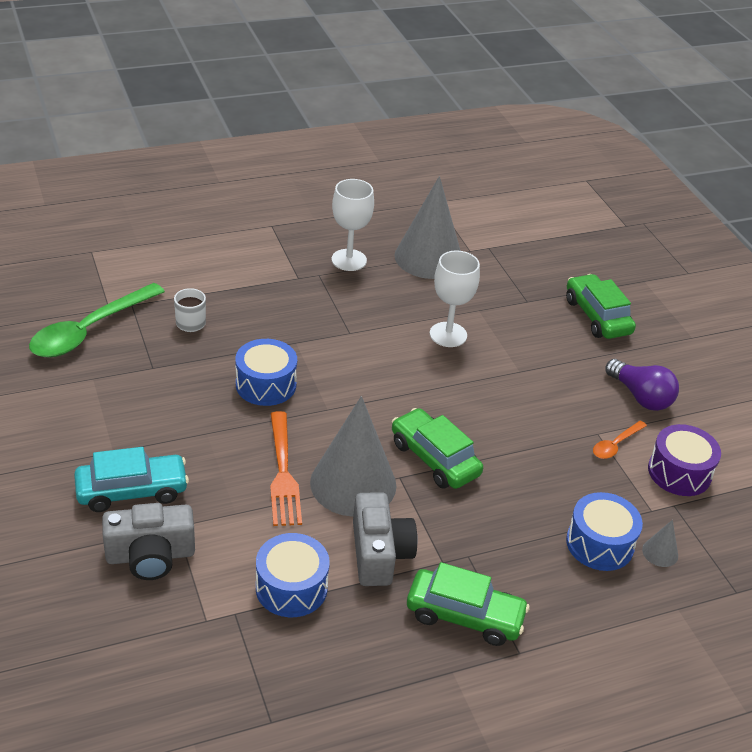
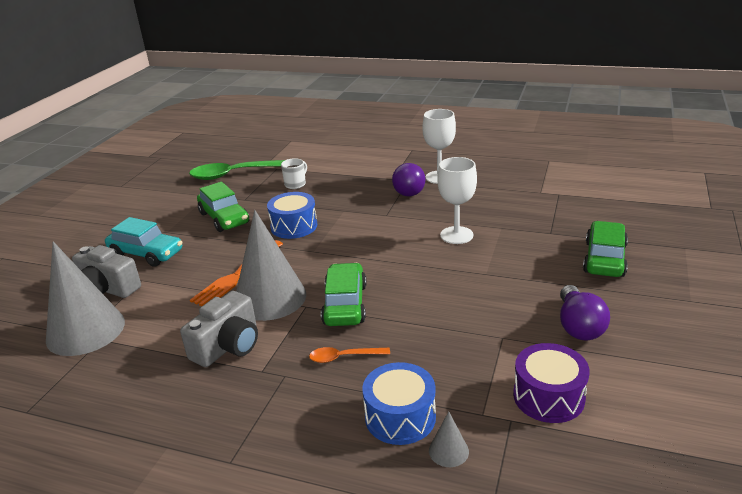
camera: 45 degrees right, 10 degrees down
(291, 587) = (149, 340): blue drum -> none
(335, 289) = (409, 190): none -> purple light bulb
(428, 258) = (501, 189): grey cone -> grey cone (85, 330)
(464, 615) = (227, 413): green car -> green car (224, 218)
(615, 445) = (508, 351): orange spoon -> orange spoon (343, 357)

